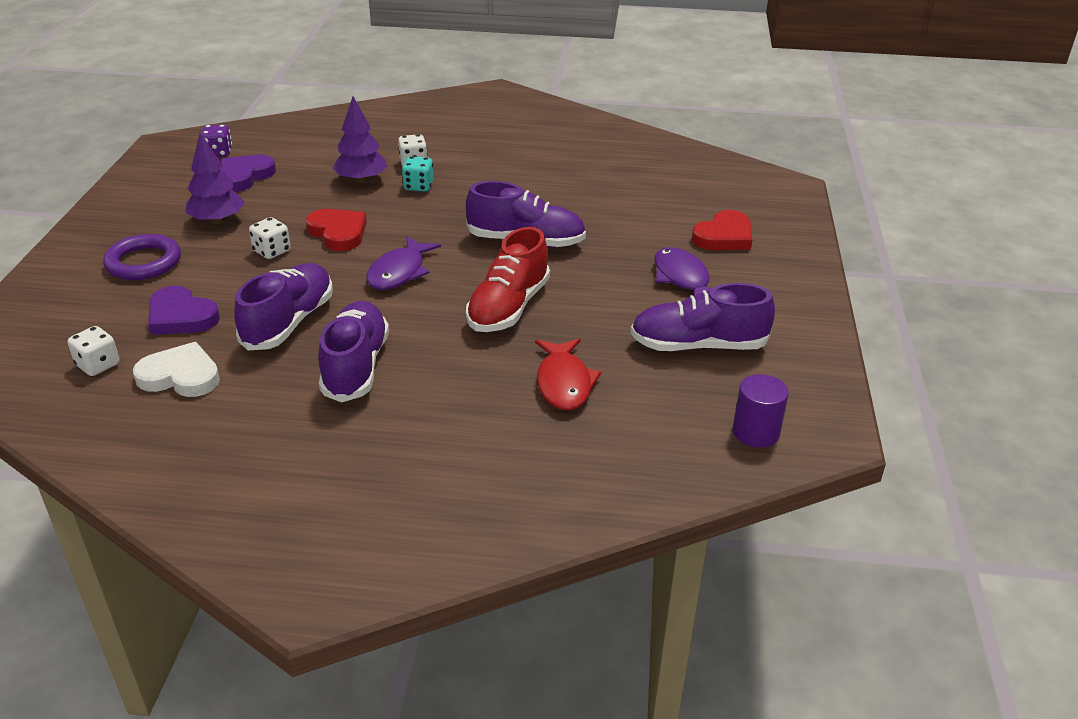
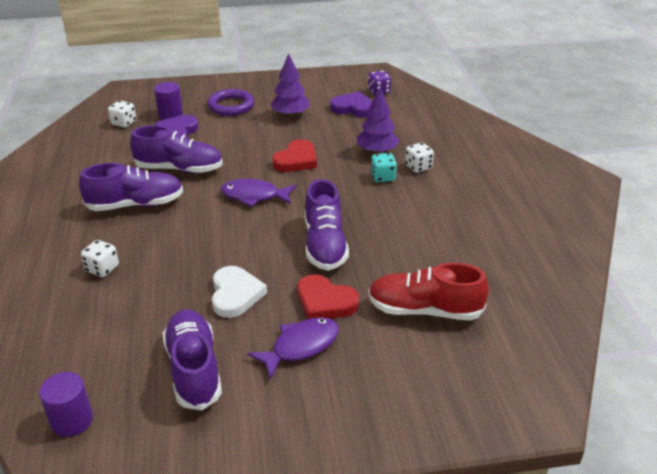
camera: 75 degrees right, 0 degrees up
(114, 317) = (170, 114): none -> purple cylinder
(180, 376) = (117, 149): white heart -> white heart (235, 294)
(272, 251) = (261, 142): white dice -> white dice (102, 269)
(508, 307) = (223, 254): red shoe -> red shoe (424, 310)
(564, 383) = (129, 299): red fish -> none
(724, 236) = (393, 367): red heart -> red heart (325, 302)

